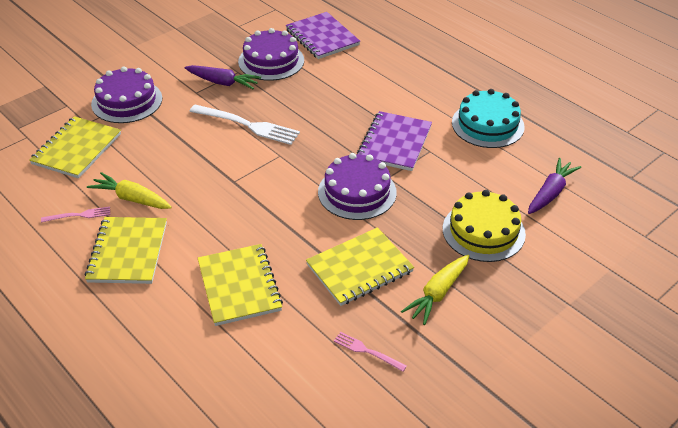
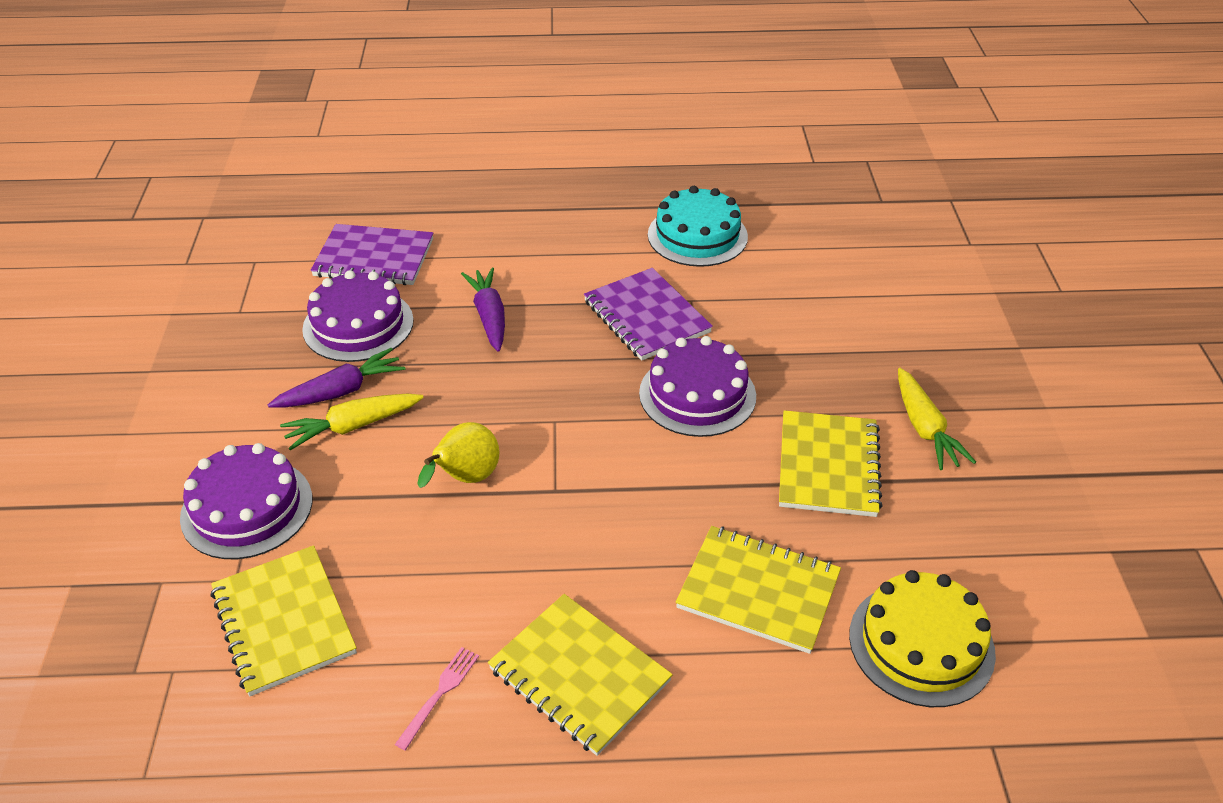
camera: 50 degrees left, 0 degrees up
(132, 198) = (471, 613): yellow carrot -> yellow carrot (353, 426)
(210, 150) = (466, 478): none -> yellow pear
(248, 125) = (461, 416): white fork -> none
(366, 351) = (965, 536): pink fork -> none
(483, 231) = (861, 339): yellow cake -> yellow cake (921, 643)
(550, 193) = (850, 261): purple carrot -> purple carrot (489, 316)

